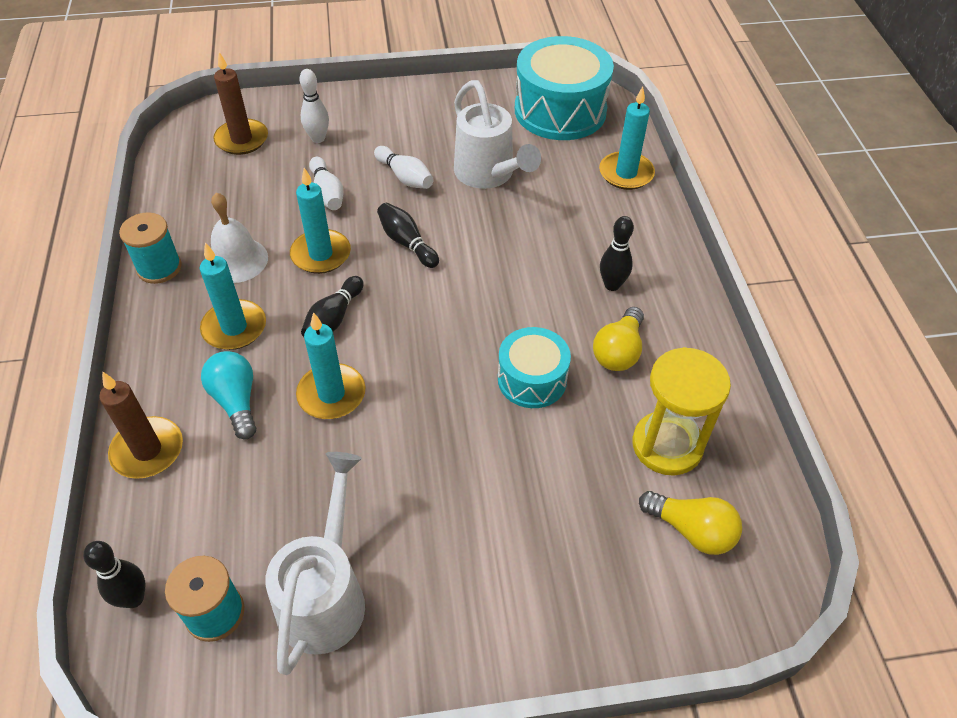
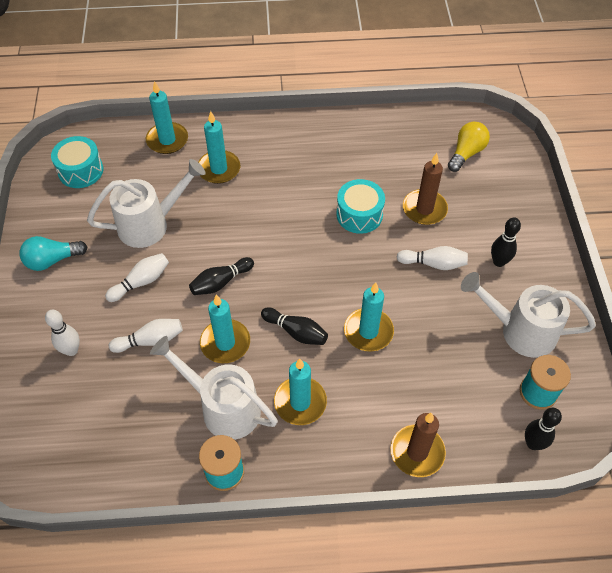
camera: 85 degrees left, 5 degrees up
(236, 401) = (373, 394): turquoise light bulb -> turquoise light bulb (52, 260)
(237, 260) = (223, 407): white bell -> white watering can
(242, 139) = (55, 417): brown candle -> brown candle (424, 209)
(449, 475) = (433, 264): none -> white bowling pin
(560, 111) = (81, 171): turquoise drum -> turquoise drum, size x0.58
(587, 225) = (219, 169): none -> turquoise candle
(612, 285) = (280, 163): black bowling pin -> black bowling pin (499, 262)
(618, 351) = (338, 167): yellow light bulb -> none
(667, 445) = (410, 154): yellow hourglass -> none

